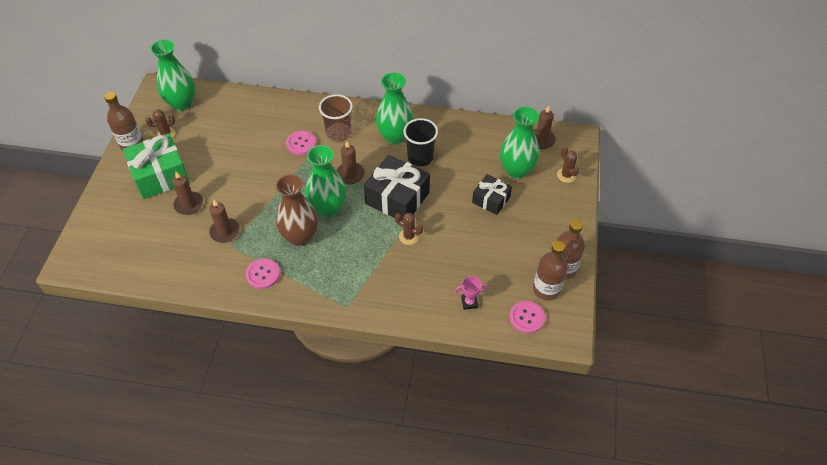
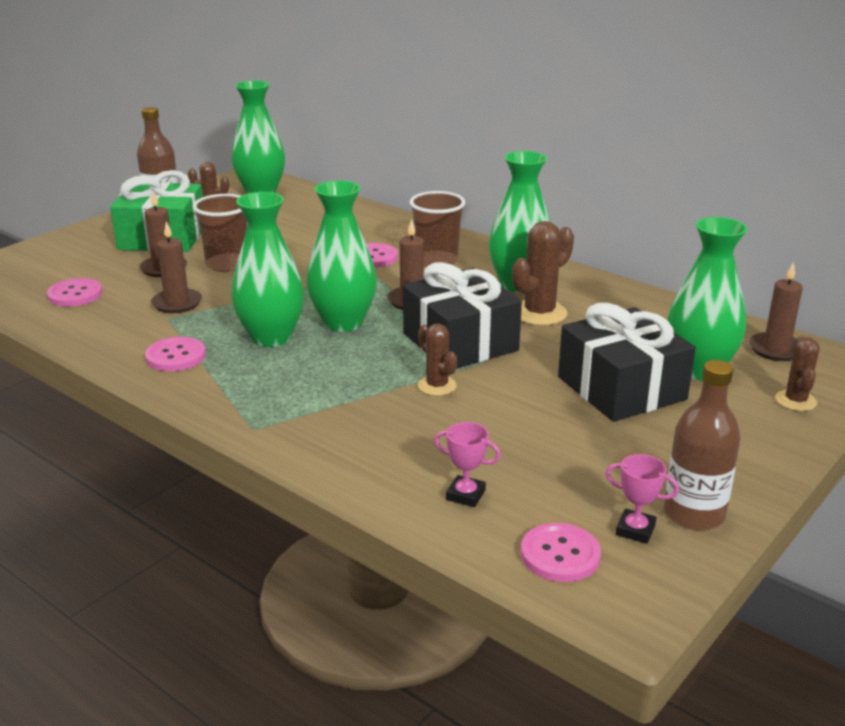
camera: 30 degrees right, 25 degrees down
(158, 250) = (75, 294): none -> pink button
(223, 185) = (227, 264): none -> brown cup
(300, 237) = (271, 337): brown vase -> green vase
(420, 157) = (539, 313): black cup -> brown cactus
(491, 200) = (621, 388): black gift -> black gift, size x1.68
(546, 289) = (635, 530): brown bottle -> pink trophy

